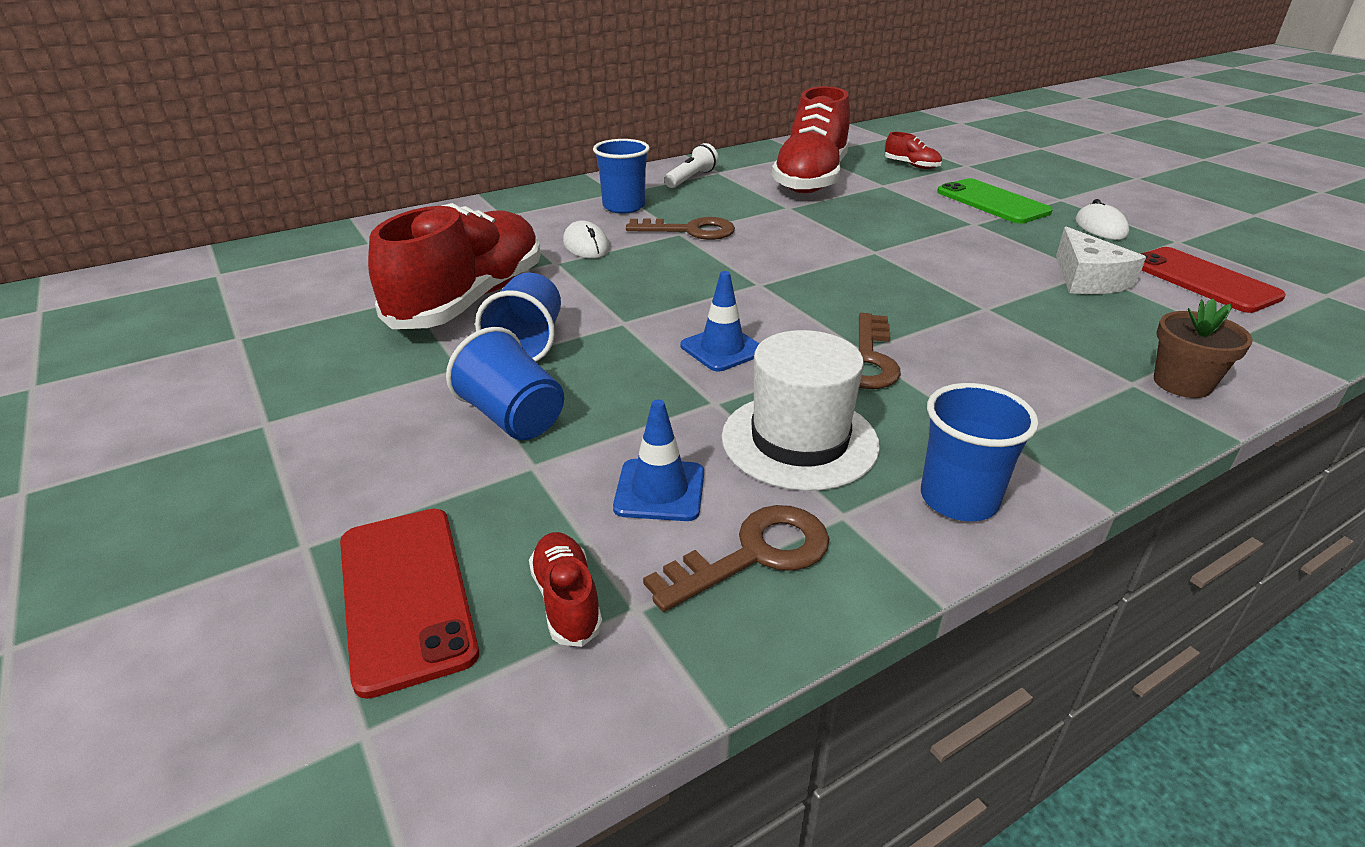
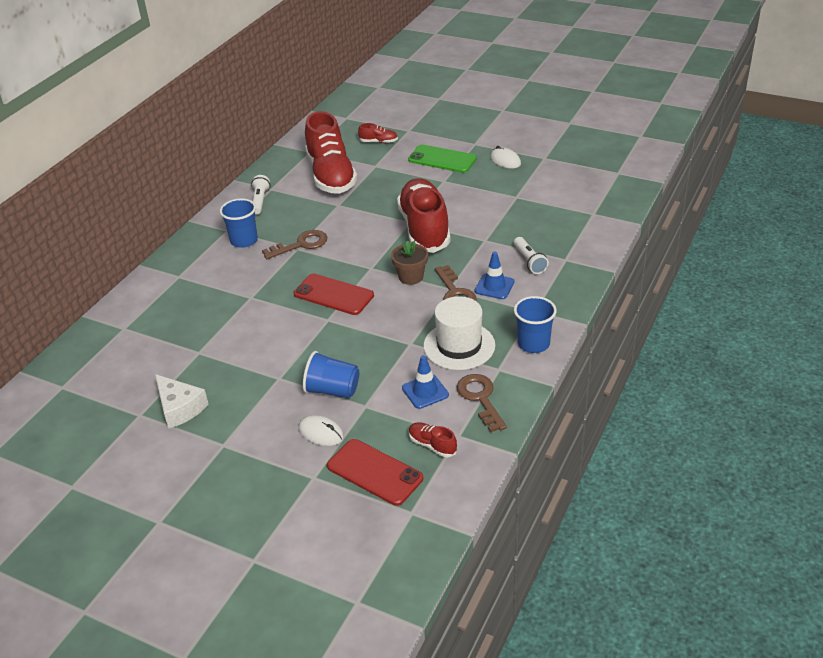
camera: 30 degrees left, 5 degrees up
(469, 300) = (234, 340): red shoe -> red shoe (424, 229)
(527, 344) = (295, 352): blue cup -> none
(586, 246) = (254, 279): white mouse -> white mouse (321, 433)
(722, 349) = (388, 314): blue traffic cone -> blue traffic cone (494, 286)
(754, 555) = (480, 399): brown key -> brown key turned 45 degrees counterclockwise
(1051, 362) = (529, 261): none -> white flashlight
(1088, 279) = (518, 202): white cheese -> white cheese (180, 408)
(1182, 383) = (583, 251): brown flower pot -> brown flower pot (411, 277)
(1202, 280) = (566, 183): red phone -> red phone (333, 295)

